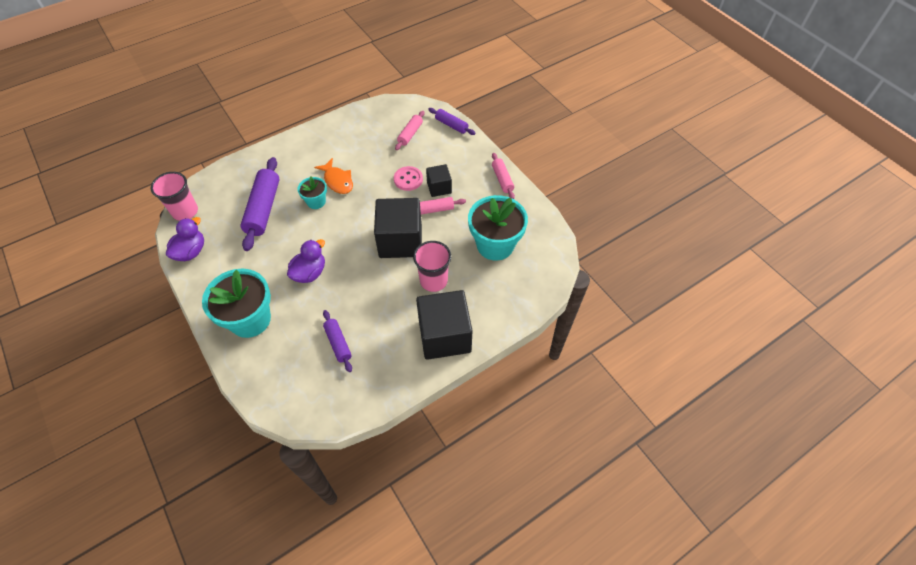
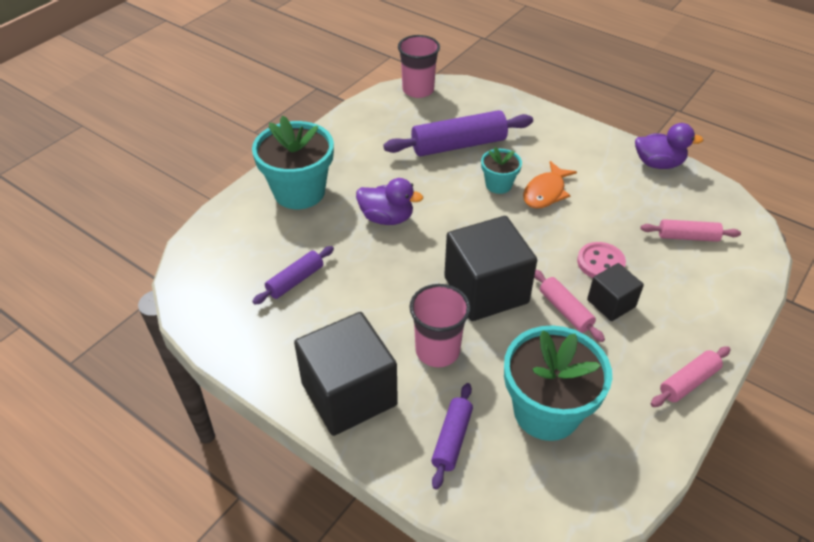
camera: 70 degrees right, 10 degrees down
(191, 252) = (367, 114): purple duck -> purple duck (658, 163)
(451, 125) = (747, 279): purple rolling pin -> purple rolling pin (451, 439)

